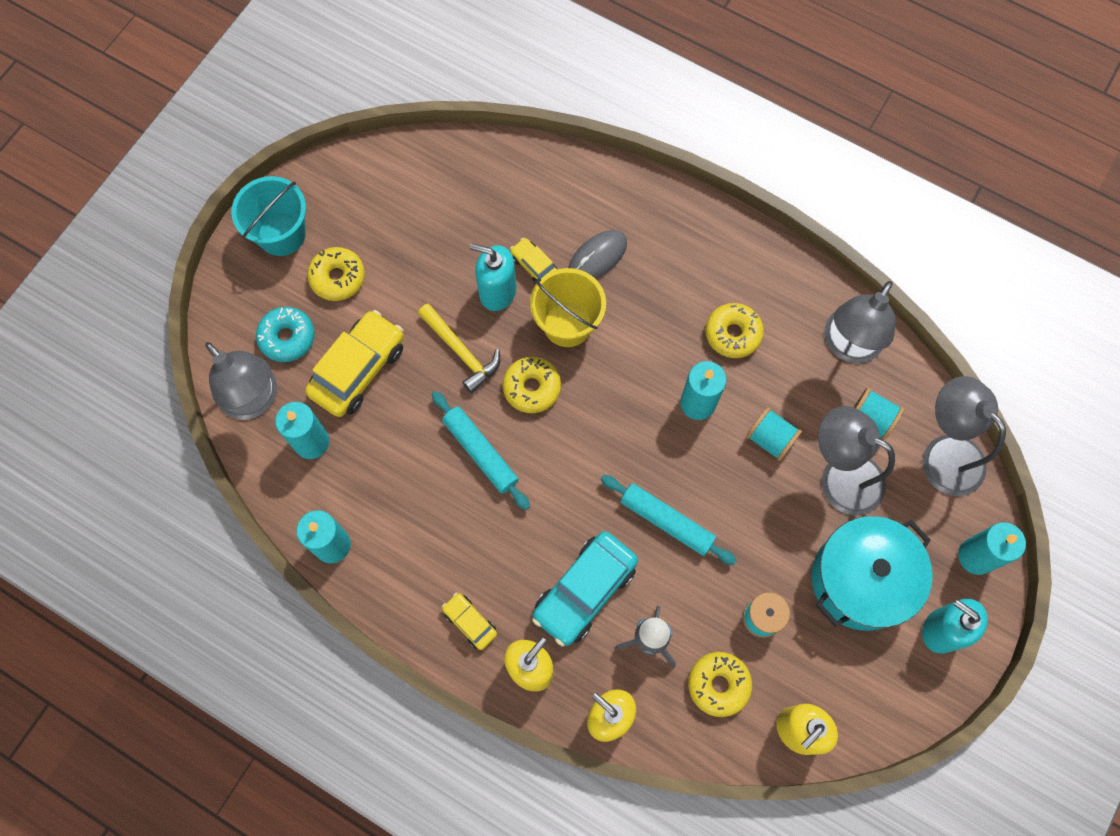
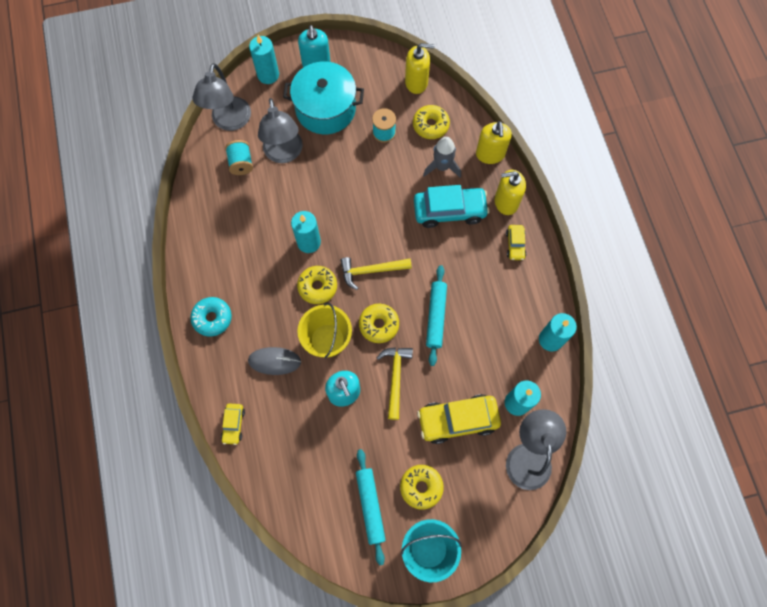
camera: 135 degrees left, 0 degrees up
(287, 337) = (480, 477): turquoise donut -> turquoise donut (212, 318)
(534, 266) = (311, 388): yellow car -> yellow car (233, 424)
(599, 436) = (371, 270): none -> yellow hammer
(666, 521) = (381, 205): turquoise rolling pin -> turquoise rolling pin (370, 506)
(733, 334) = (255, 258): yellow donut -> yellow donut (317, 287)
(770, 439) = (295, 196): turquoise spool -> none
(847, 346) = (210, 202): grey lamp -> none

